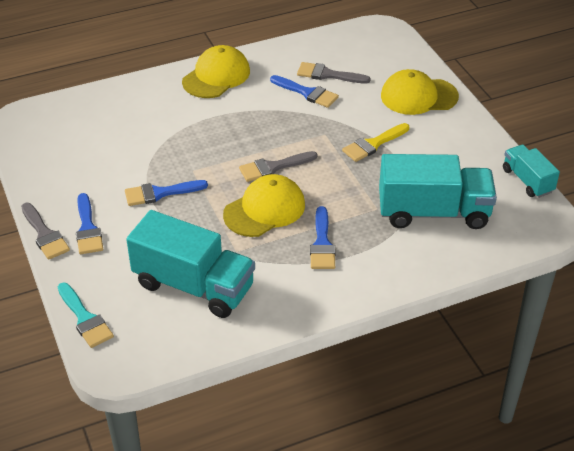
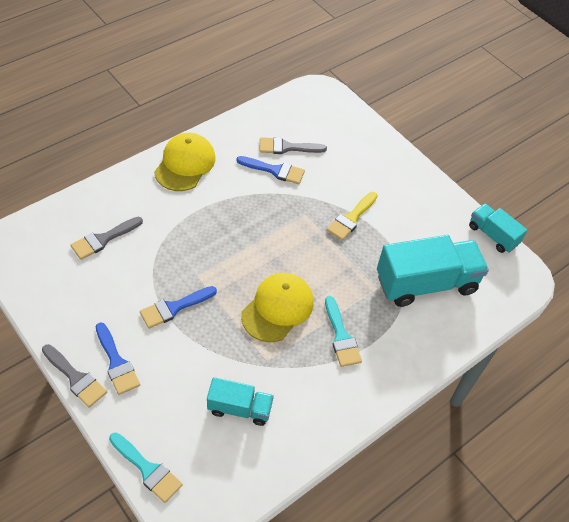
camera: 20 degrees left, 10 degrees up
(193, 286) = (239, 408): turquoise truck -> turquoise truck, size x0.55
(273, 167) = (270, 259): grey brush -> grey brush (103, 239)
(322, 244) = (341, 336): blue brush -> turquoise brush
(418, 96) = (374, 159): yellow cap -> none

